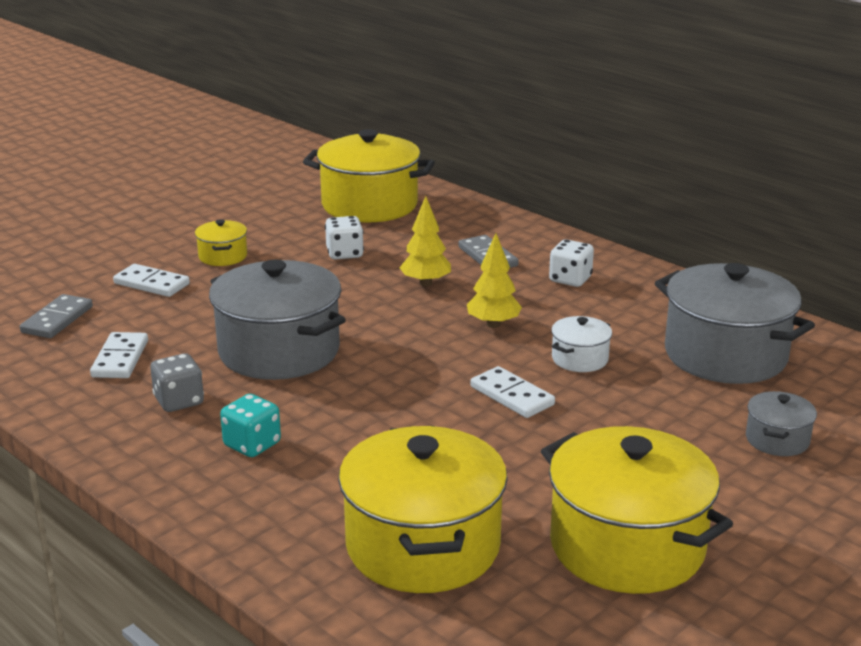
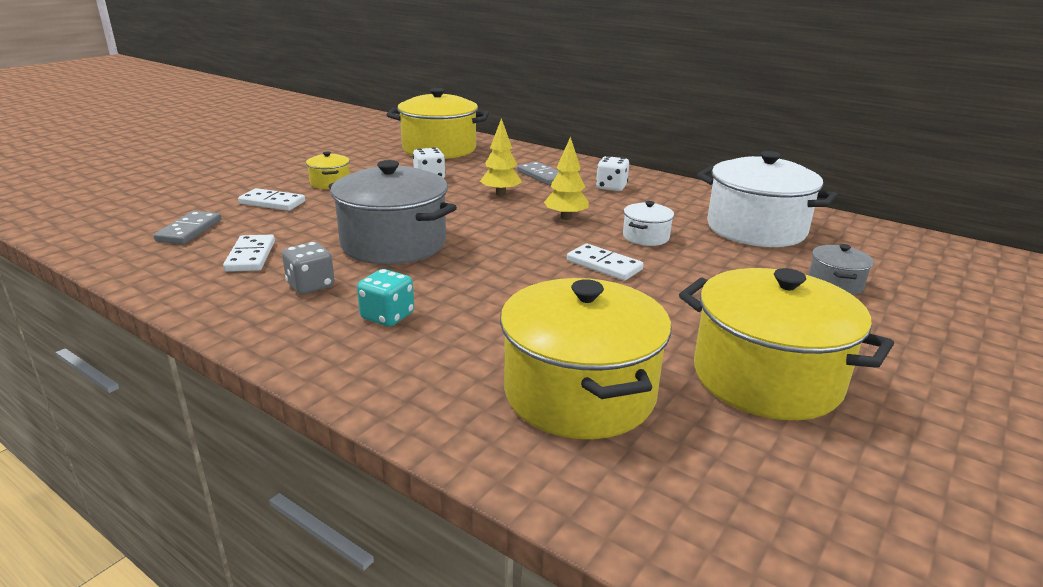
camera: 10 degrees left, 0 degrees up
(725, 355) = (756, 229): grey pot -> white pot

